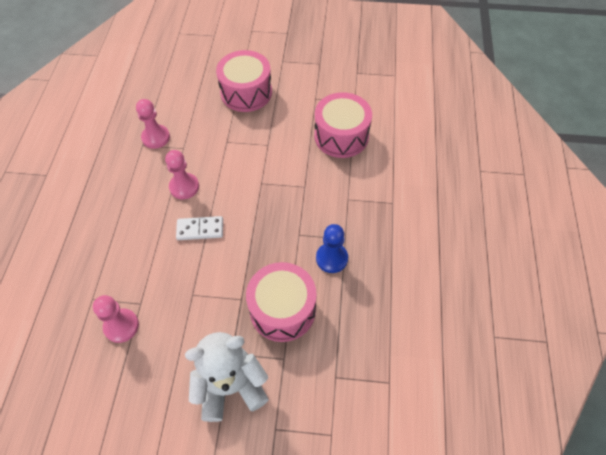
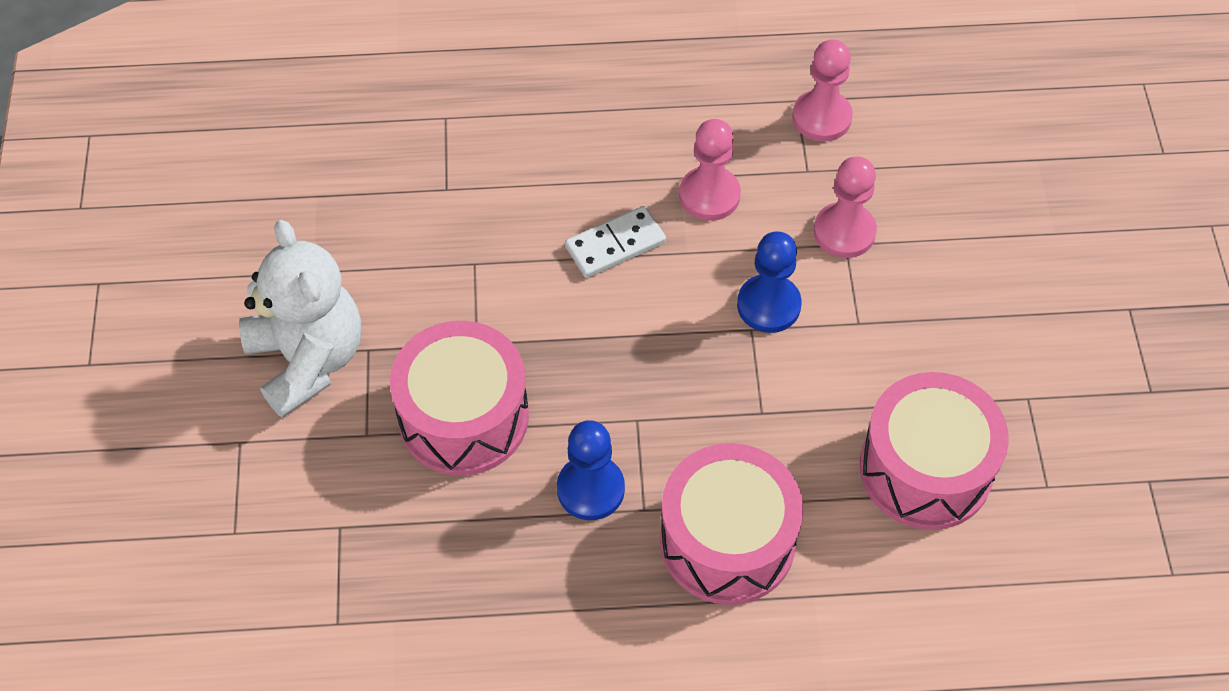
camera: 80 degrees right, 0 degrees up
(121, 326) = (400, 173): pink pawn -> pink pawn (844, 232)
(200, 229) = (615, 244): white domino -> white domino turned 75 degrees clockwise
(246, 92) = (1000, 253): pink drum -> pink drum (727, 541)
(250, 174) = (768, 305): none -> blue pawn

